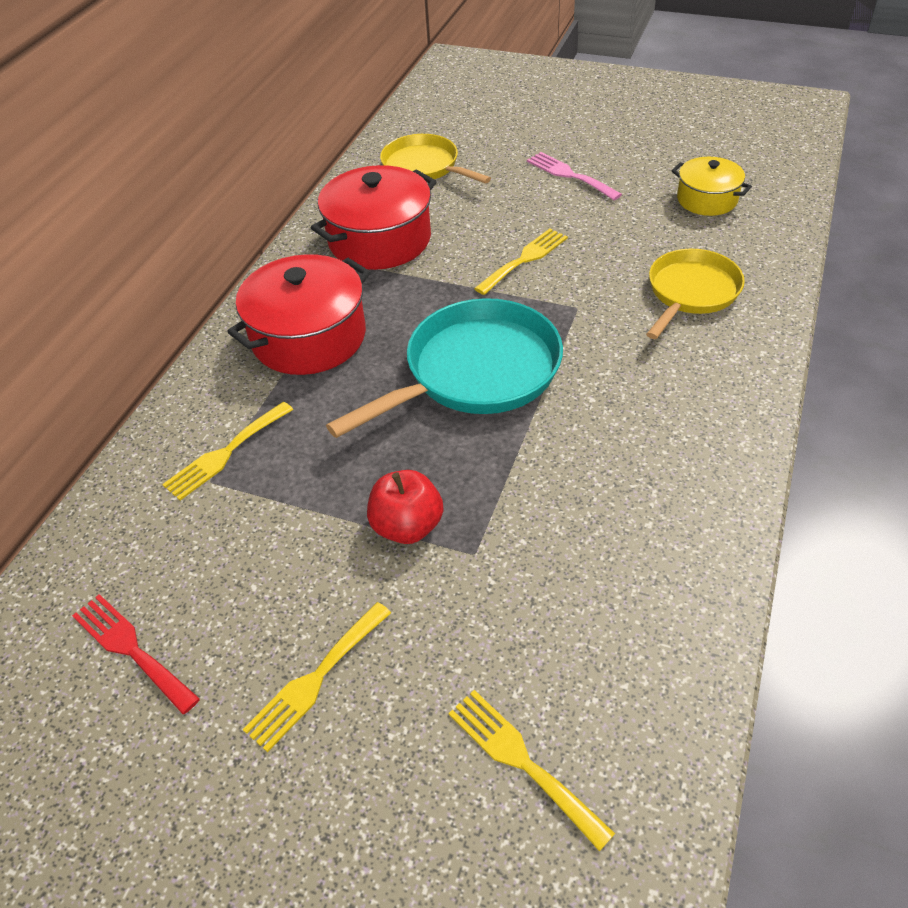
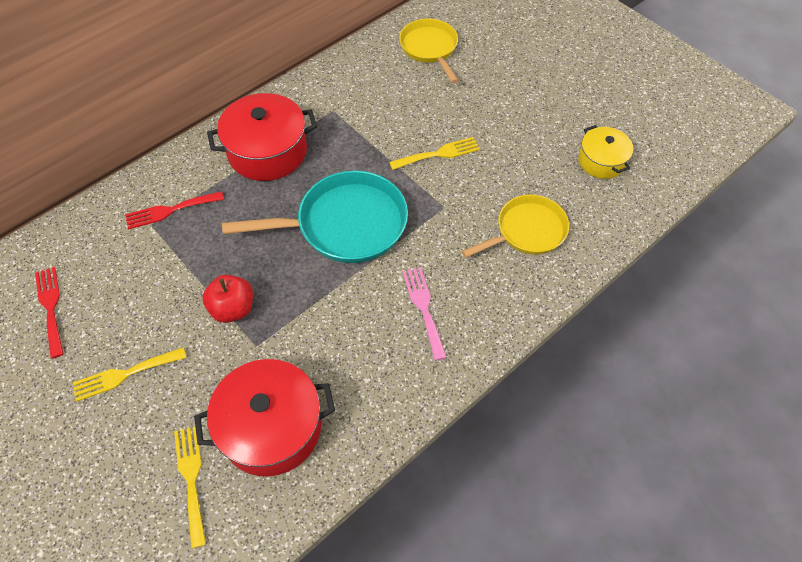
camera: 25 degrees right, 10 degrees up
(225, 453) = (170, 210): yellow fork -> red fork
(379, 240) = (359, 96): red pot -> red pot (271, 427)
(569, 175) = (522, 98): pink fork -> pink fork (423, 308)

